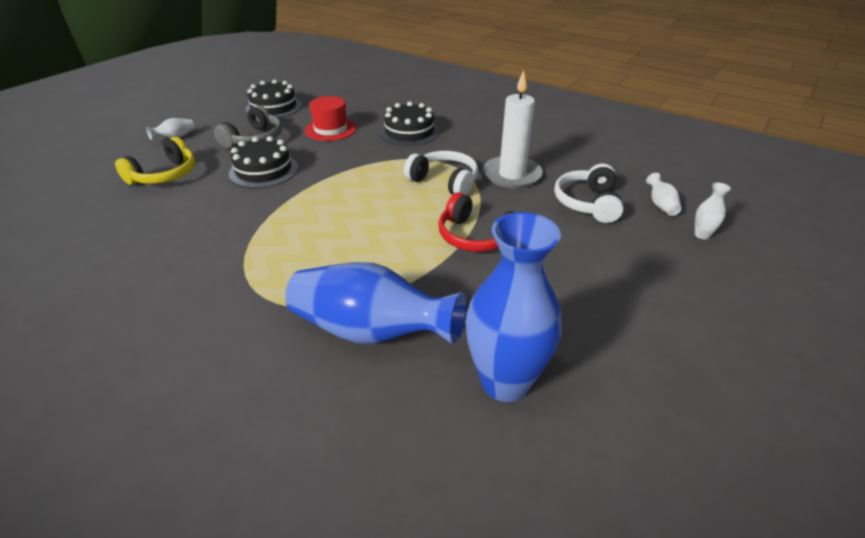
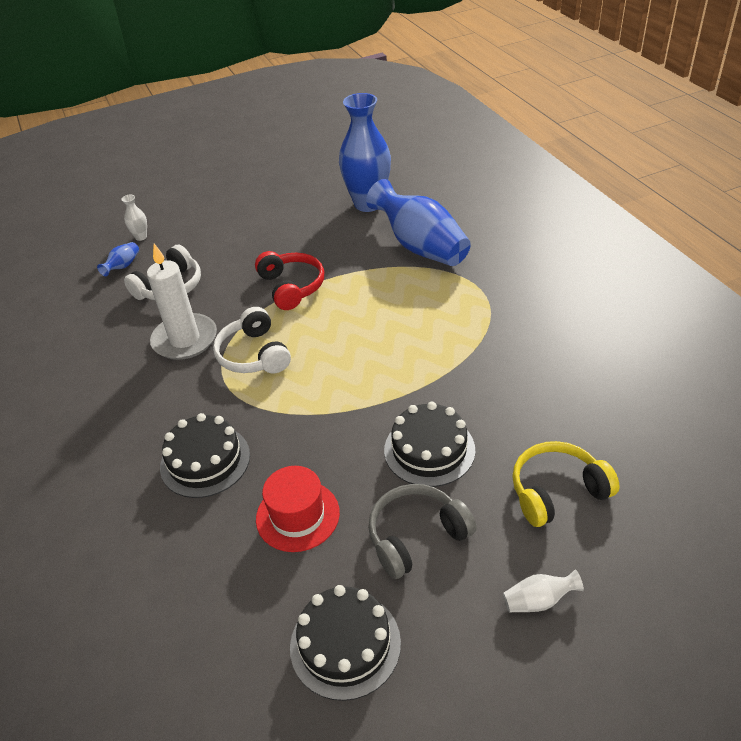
camera: 145 degrees left, 5 degrees up
(661, 205) = (123, 266): white vase -> blue vase

